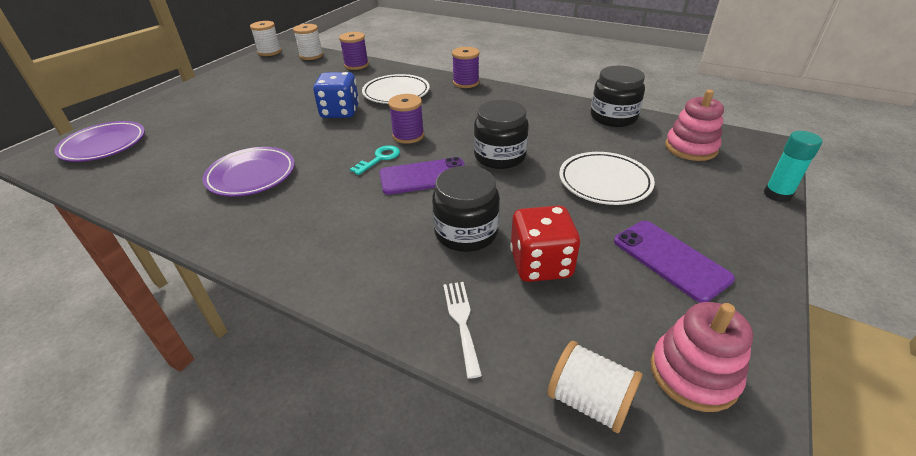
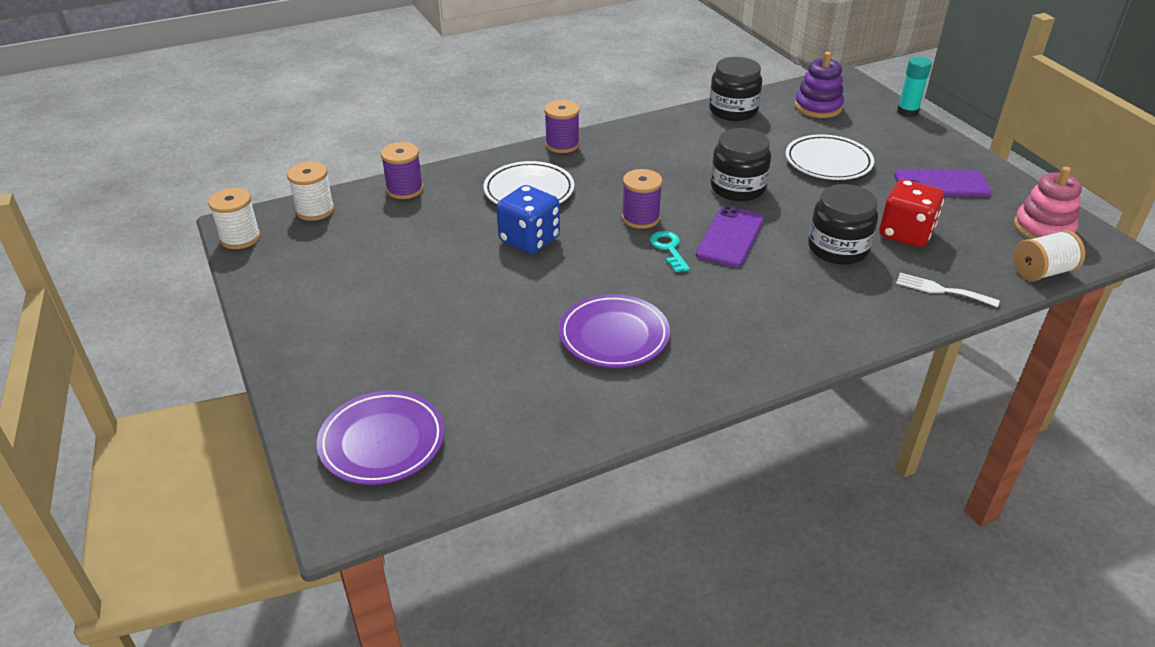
camera: 55 degrees left, 0 degrees up
(690, 148) = (818, 107): pink stacking toy -> purple stacking toy

